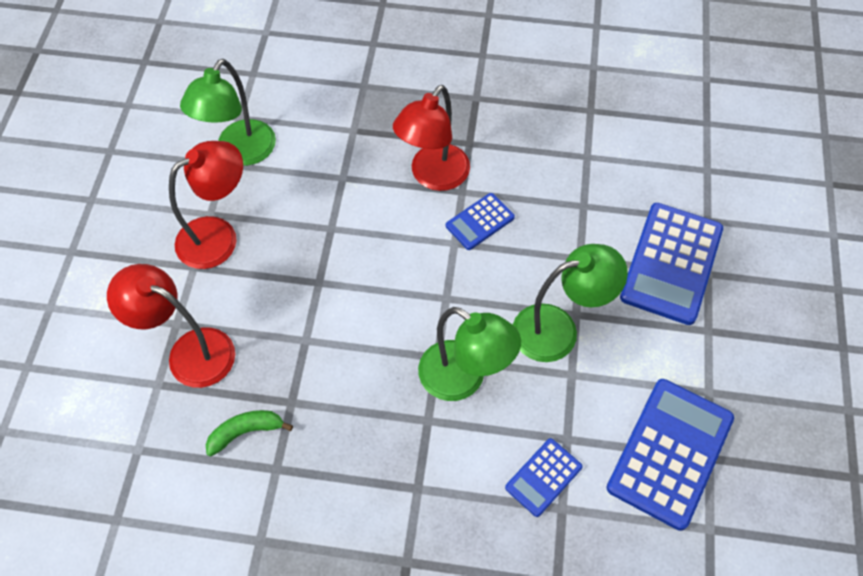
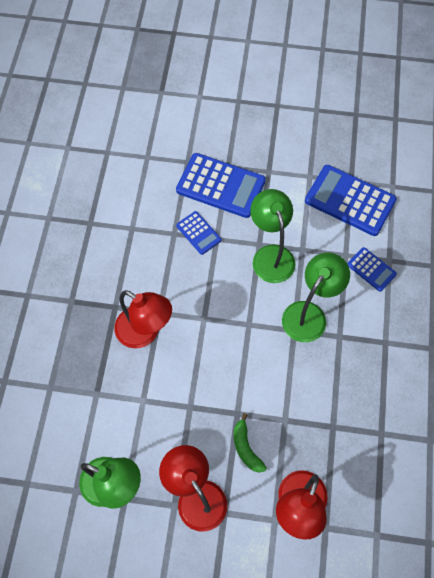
camera: 90 degrees left, 5 degrees up
(246, 432) = (357, 457): green banana -> green banana (246, 447)
(480, 222) = (186, 301): blue calculator -> blue calculator (198, 233)

